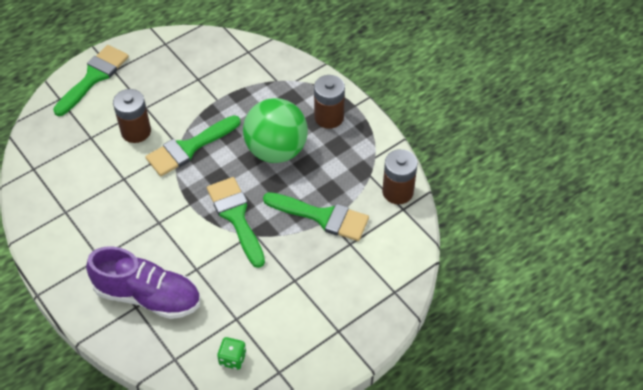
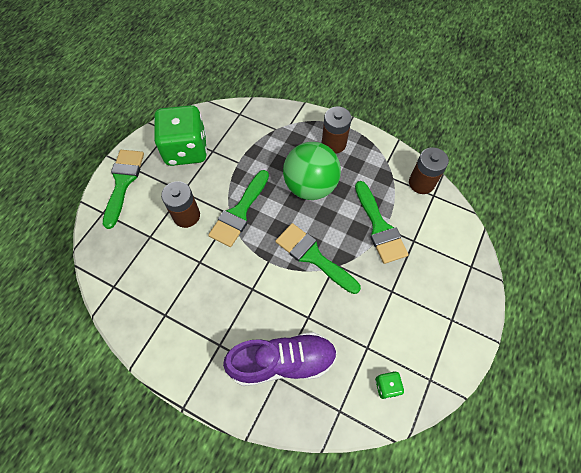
camera: 25 degrees left, 10 degrees up
(172, 68) = (186, 150): none -> green dice
(322, 217) = (379, 227): green brush -> green brush turned 75 degrees clockwise

